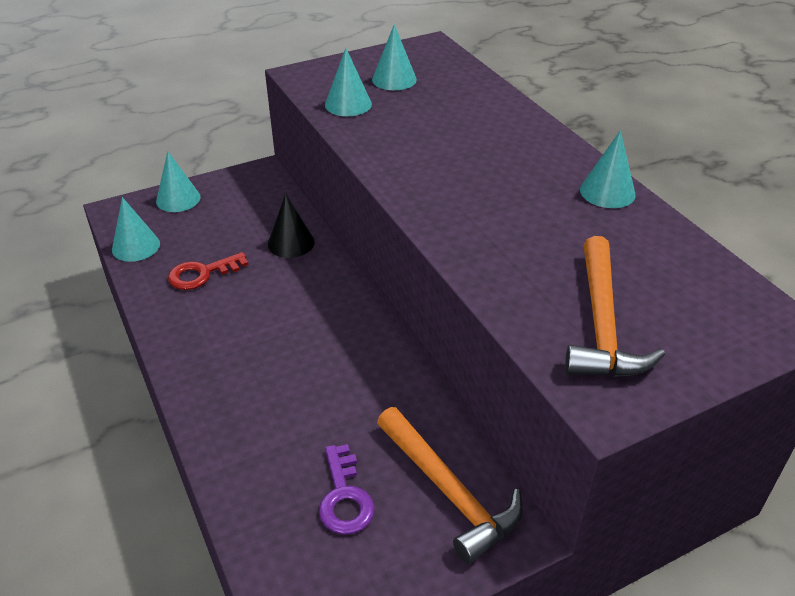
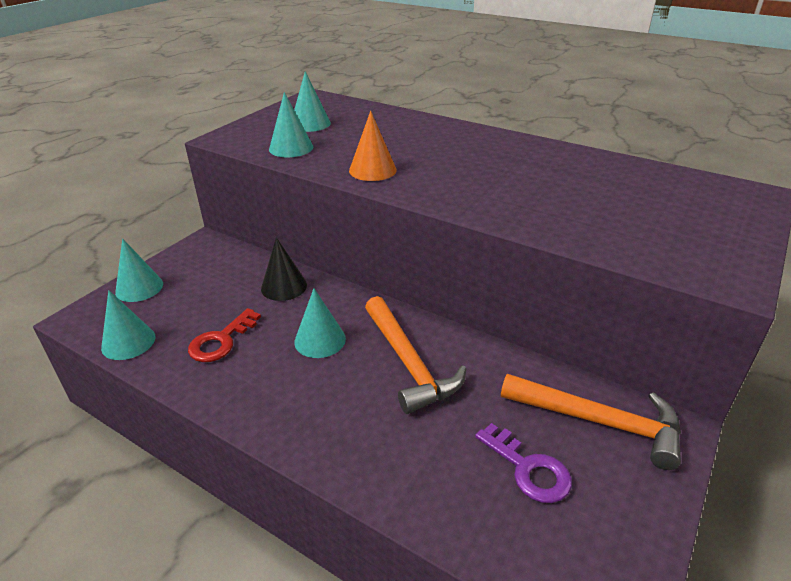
camera: 30 degrees left, 5 degrees down
(396, 154) = (372, 170): none -> orange cone
(602, 324) = (658, 230): orange hammer -> orange hammer (409, 363)
(607, 192) = (553, 151): turquoise cone -> turquoise cone (320, 340)

